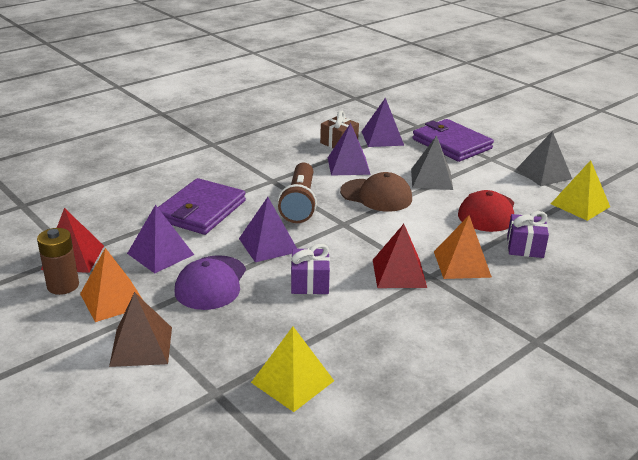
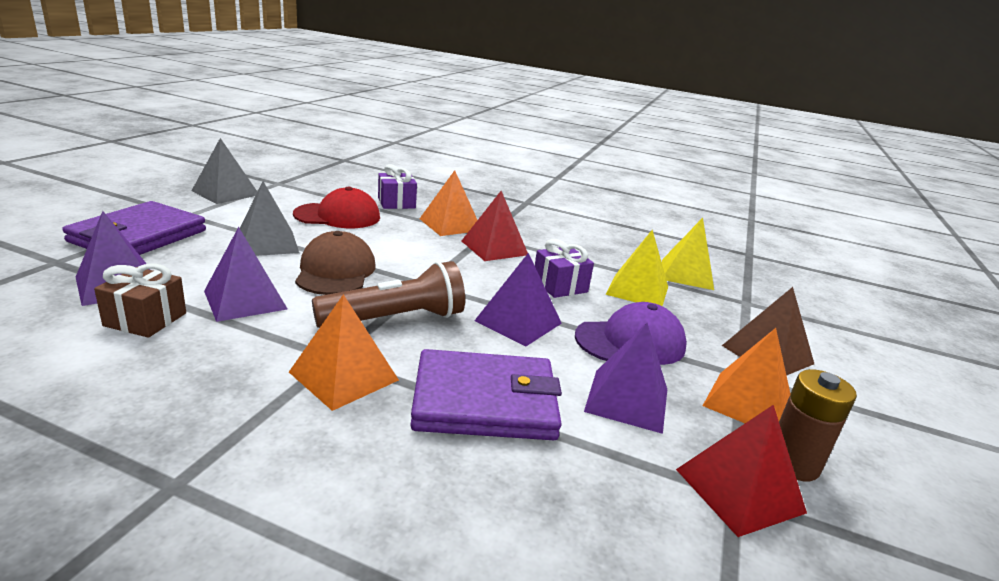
camera: 120 degrees left, 5 degrees down
(253, 180) = (344, 376): none -> orange pyramid
(580, 205) = (296, 182): yellow pyramid -> yellow pyramid (637, 290)

